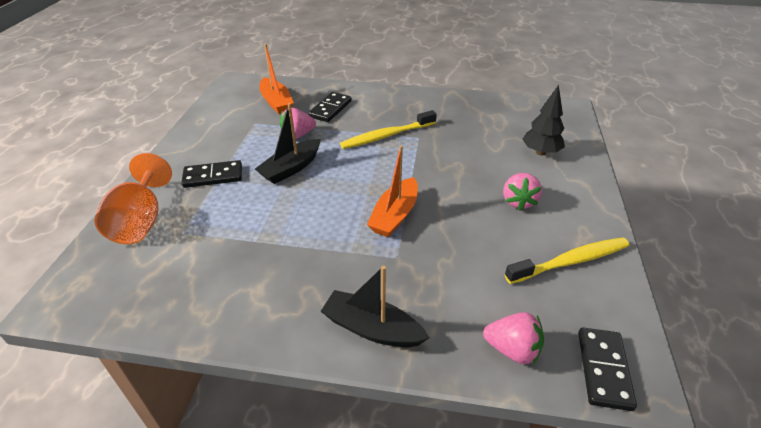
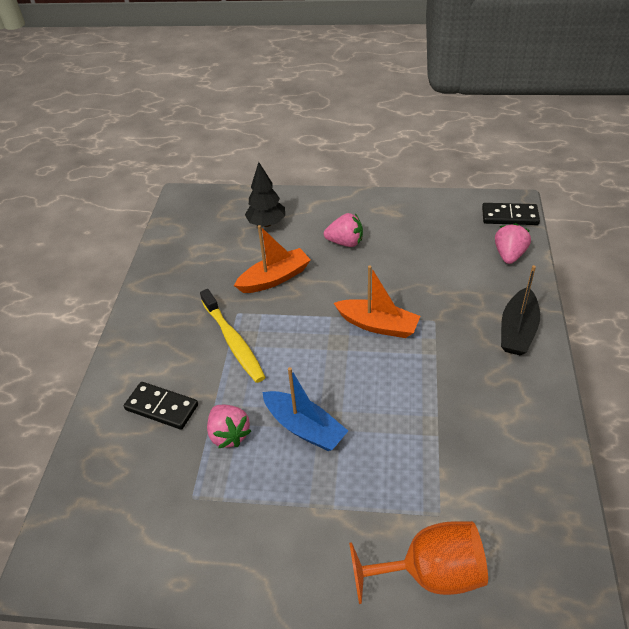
camera: 90 degrees left, 5 degrees up
(213, 176) = (328, 514): black domino -> none
(276, 102) = (133, 480): orange boat -> orange boat (275, 278)
(291, 168) = (305, 427): black boat -> blue boat
(570, 261) = (415, 220): yellow toothbrush -> none

